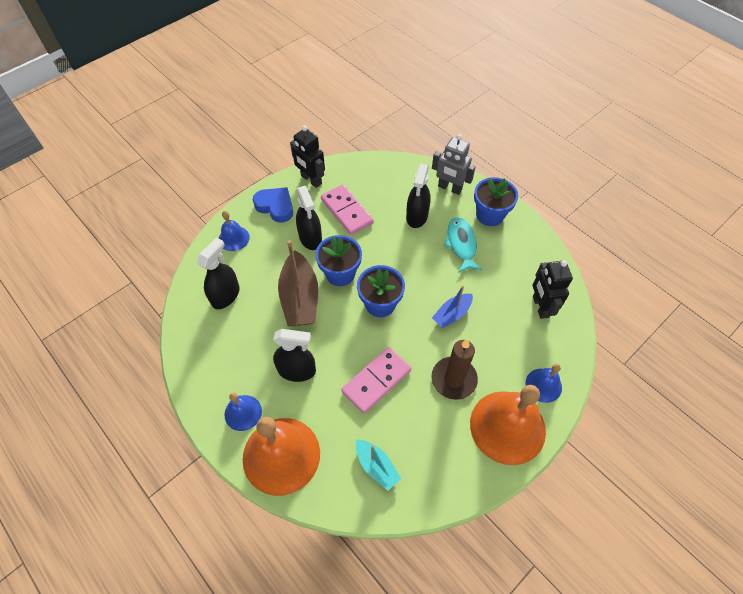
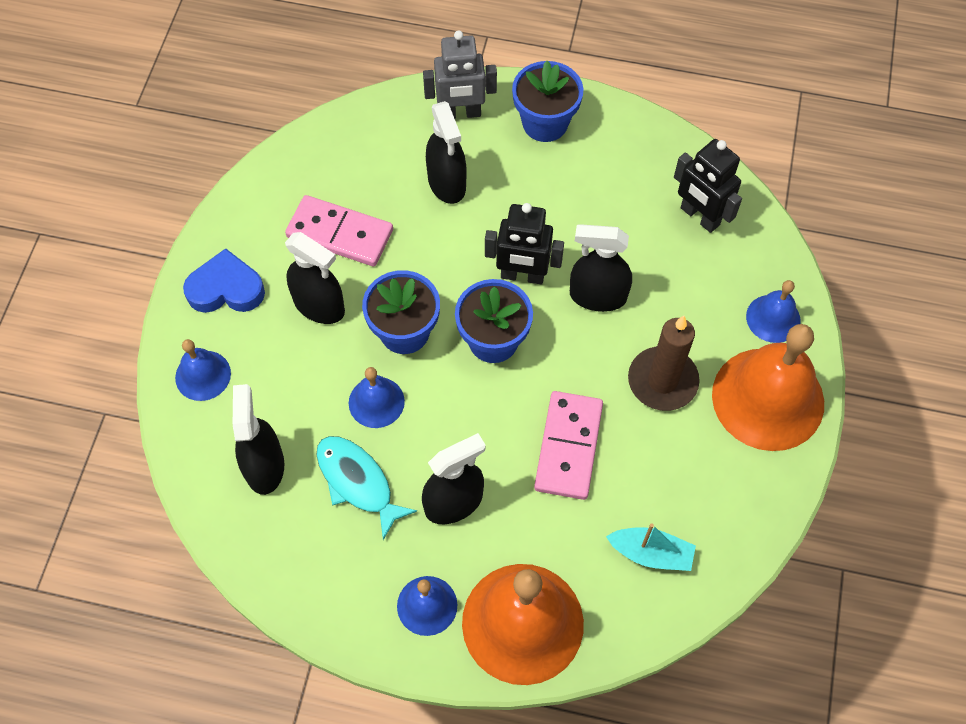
camera: 35 degrees left, 5 degrees up
(300, 298) = (376, 402): brown boat -> blue bell
(311, 180) = (246, 215): black robot -> black robot (522, 276)
(452, 314) = (597, 296): blue boat -> black spray bottle
(461, 244) = (538, 189): turquoise fish -> turquoise fish (358, 482)

